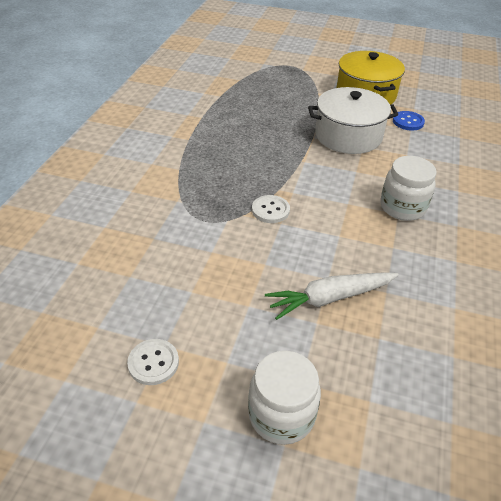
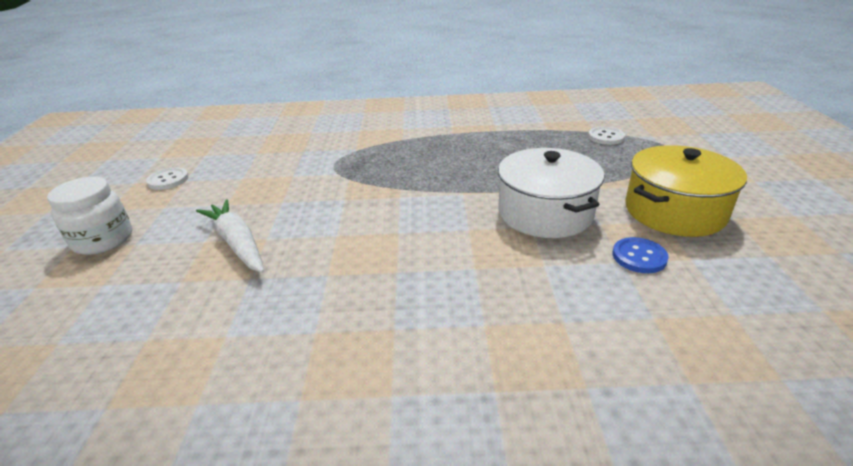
camera: 75 degrees right, 10 degrees down
(270, 210) = (362, 190): white button -> white button (606, 137)
(402, 207) = (411, 274): white jar -> none

